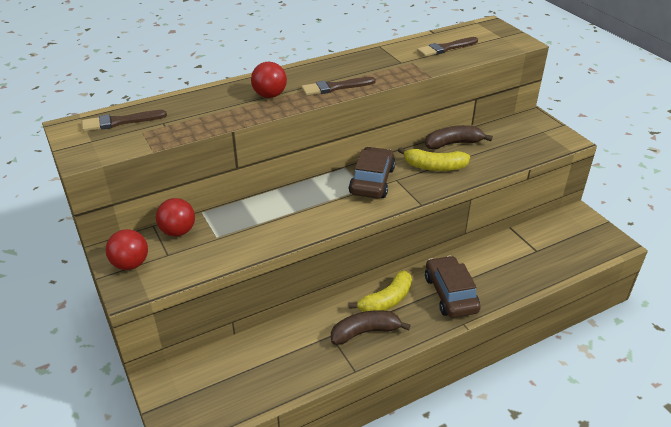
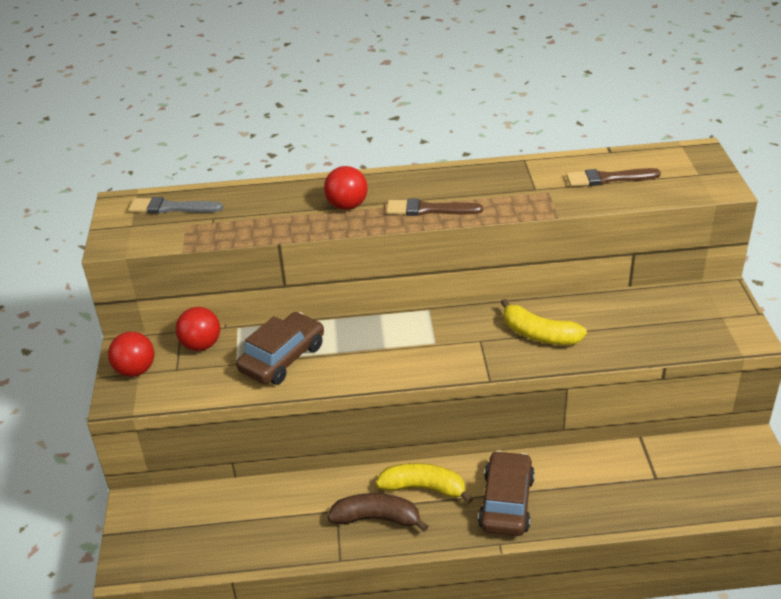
camera: 25 degrees right, 0 degrees up
(120, 122) = (171, 208): brown brush -> grey brush
(372, 181) = (449, 335): brown car -> brown car (282, 358)
(386, 300) = (424, 488): yellow banana -> yellow banana turned 150 degrees counterclockwise
(453, 143) = (585, 308): brown banana -> none

